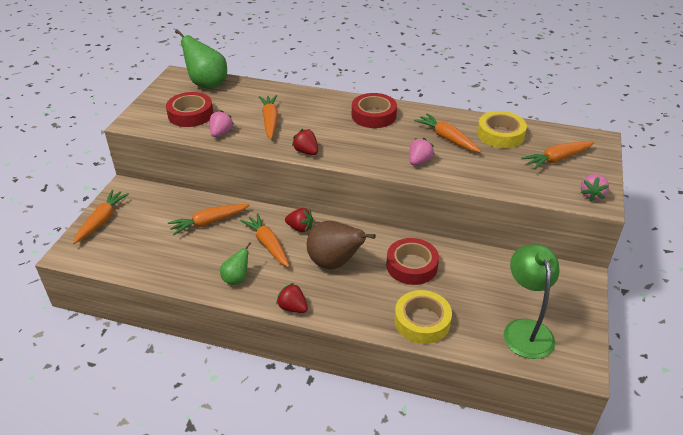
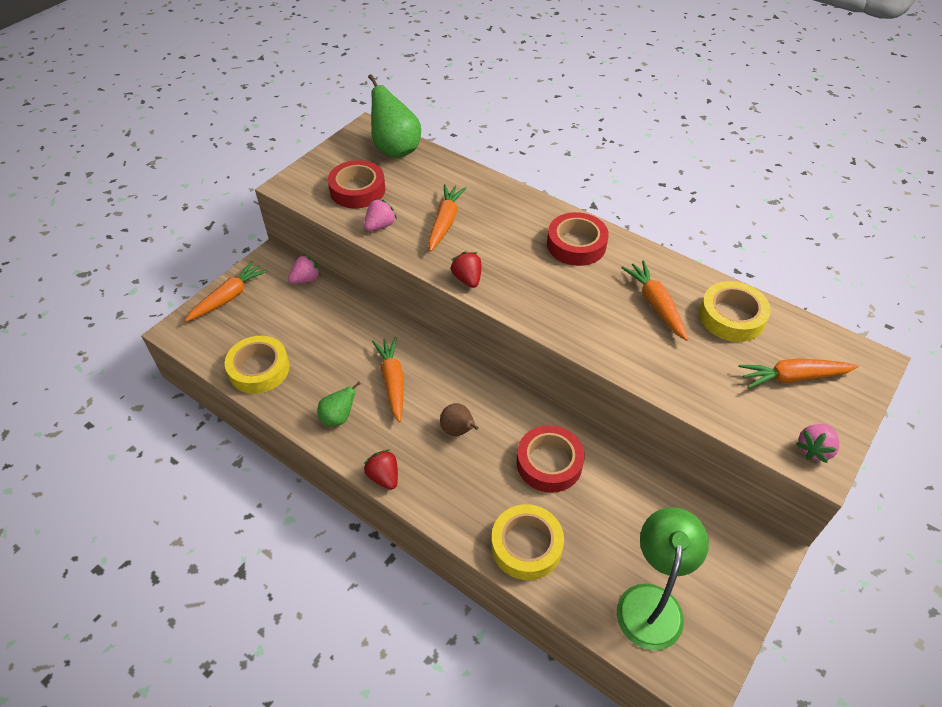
camera: 20 degrees right, 10 degrees up
(153, 263) = (259, 369): none -> yellow tape
(209, 222) = (340, 332): orange carrot -> none
(300, 228) = (439, 369): red strawberry -> none
(334, 263) = (458, 430): brown pear -> brown pear, size x0.54
(419, 161) = (602, 330): pink strawberry -> pink strawberry (306, 279)

